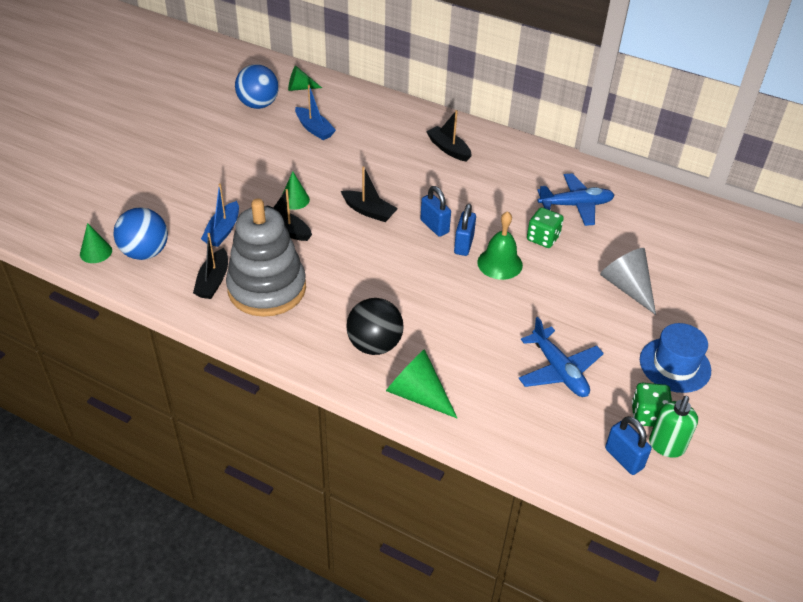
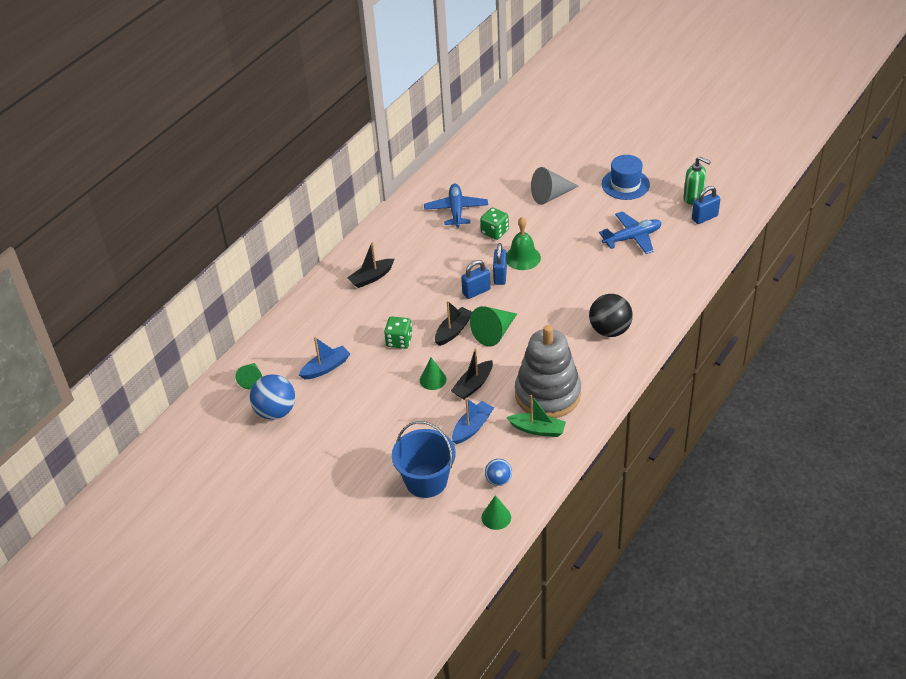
camera: 80 degrees left, 0 degrees up
(145, 252) = (498, 480): blue ball -> blue ball, size x0.57
(155, 202) = (426, 481): none -> blue bucket
(213, 281) = (537, 429): black boat -> green boat
(223, 231) = (472, 427): blue boat -> blue boat turned 75 degrees counterclockwise
(417, 394) = (657, 309): green cone -> green cone (494, 333)
(463, 245) = (500, 276): blue padlock -> blue padlock turned 75 degrees clockwise
(648, 415) = (669, 202): green dice -> green dice (399, 341)

